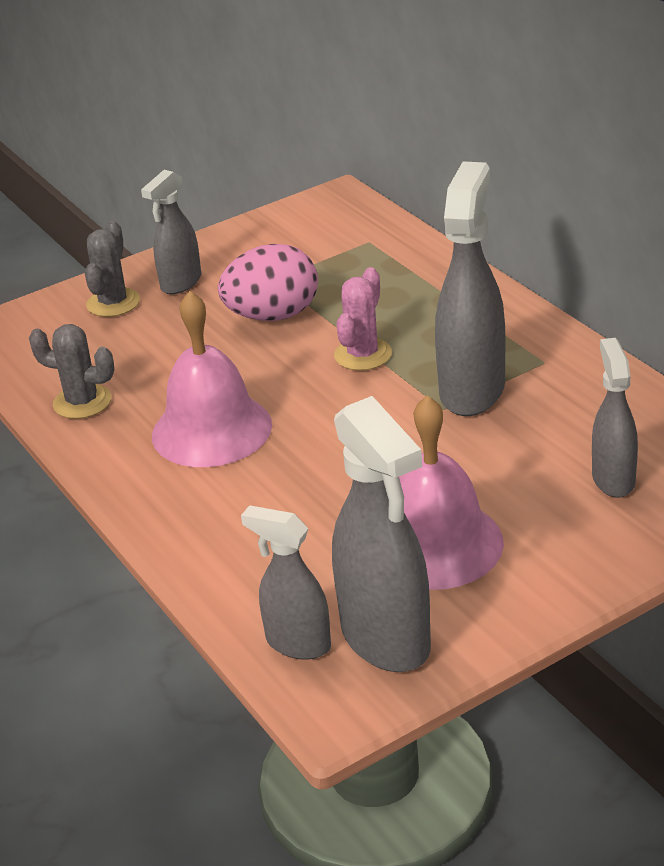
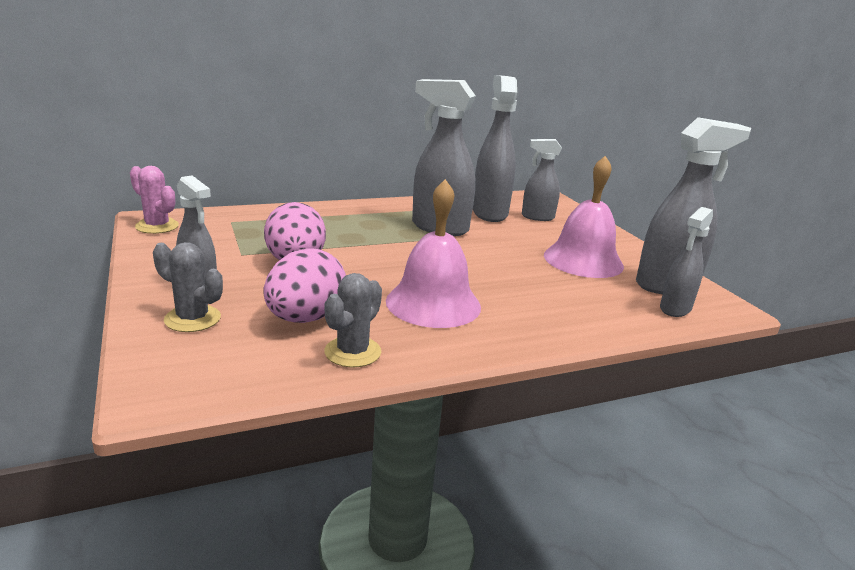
camera: 85 degrees left, 10 degrees down
(139, 359) = (305, 318): none -> pink egg
(363, 355) = (376, 245): pink cactus -> pink cactus (157, 226)
(588, 426) = (489, 213): none -> grey spray bottle

